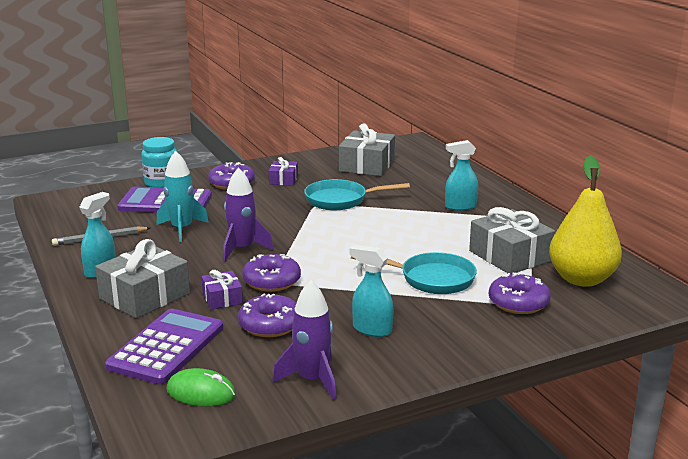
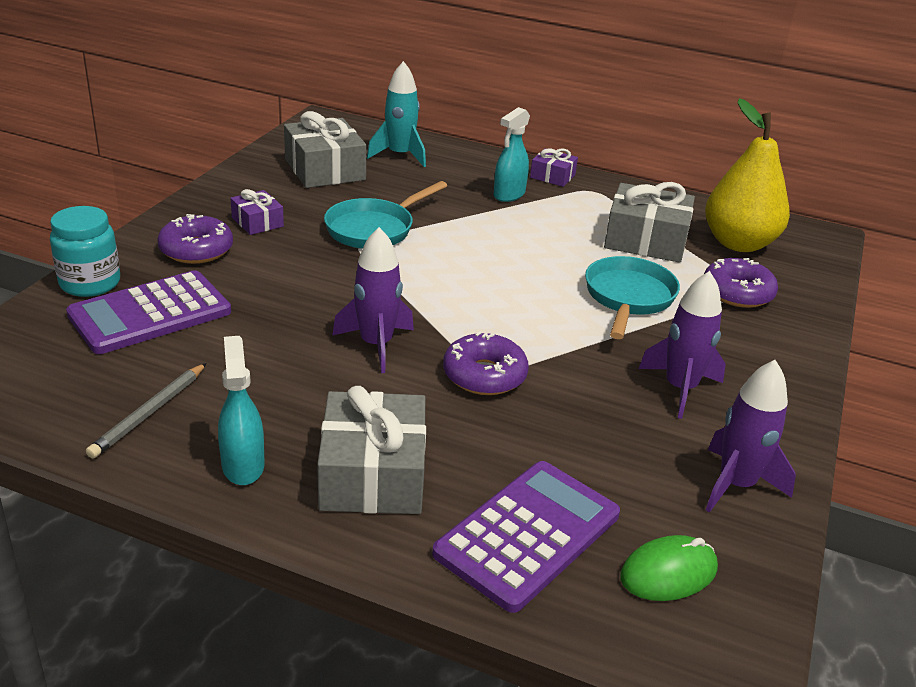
camera: 45 degrees left, 10 degrees up
(166, 347) = (528, 534): purple calculator -> purple calculator turned 60 degrees clockwise
(182, 229) = (247, 347): turquoise rocket -> turquoise rocket (400, 155)
(222, 298) = (471, 427): purple gift -> purple gift (552, 176)
(270, 325) = (581, 436): purple donut -> none
(371, 329) = (680, 388): turquoise spray bottle -> purple rocket
(431, 279) = (628, 298): turquoise pan -> turquoise pan turned 45 degrees counterclockwise

